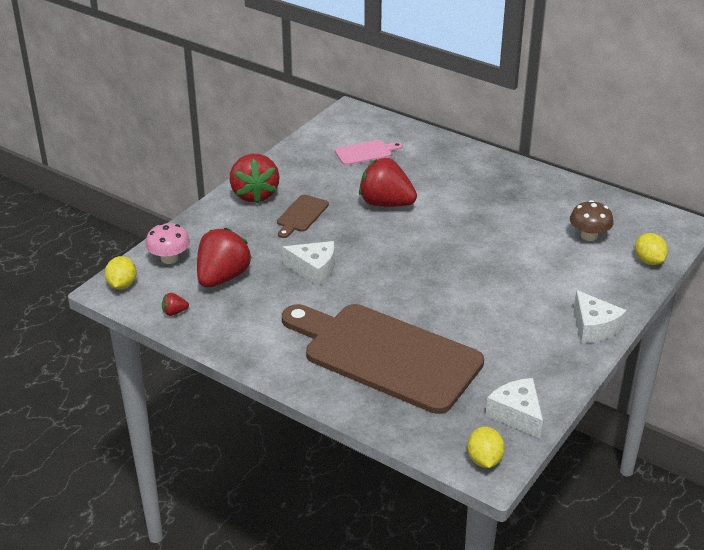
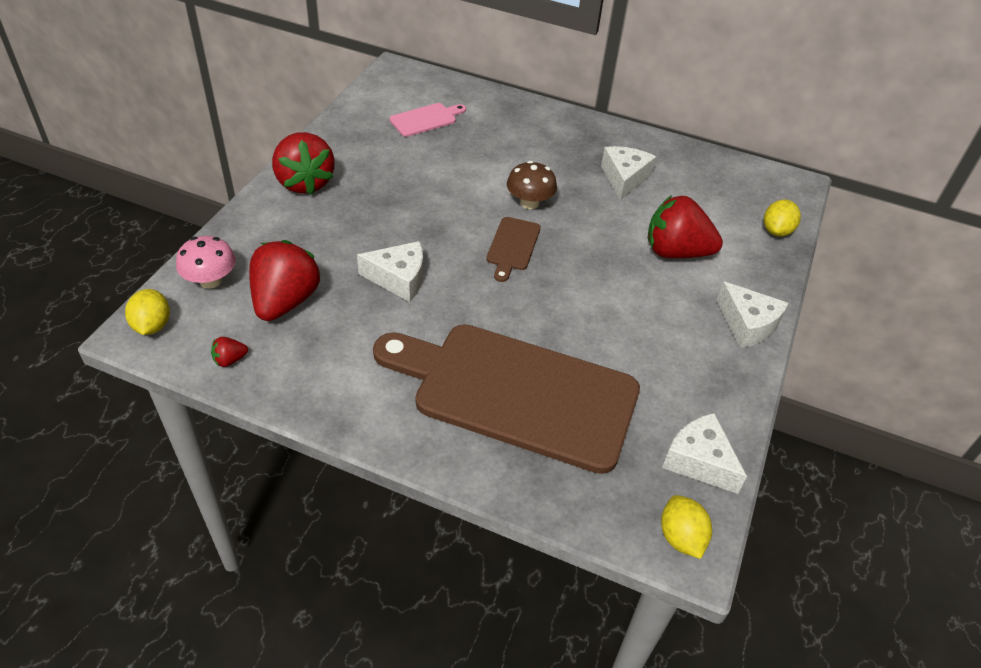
camera: 15 degrees left, 10 degrees up
(301, 215) = (367, 205): brown cutting board -> brown cutting board (512, 246)
(386, 203) = (464, 182): red strawberry -> red strawberry (676, 252)
(525, 210) = (624, 178): none -> white cheese
(589, 236) = (703, 205): brown mushroom -> brown mushroom (529, 203)
(649, 261) = (776, 231): yellow lemon -> yellow lemon turned 60 degrees clockwise

